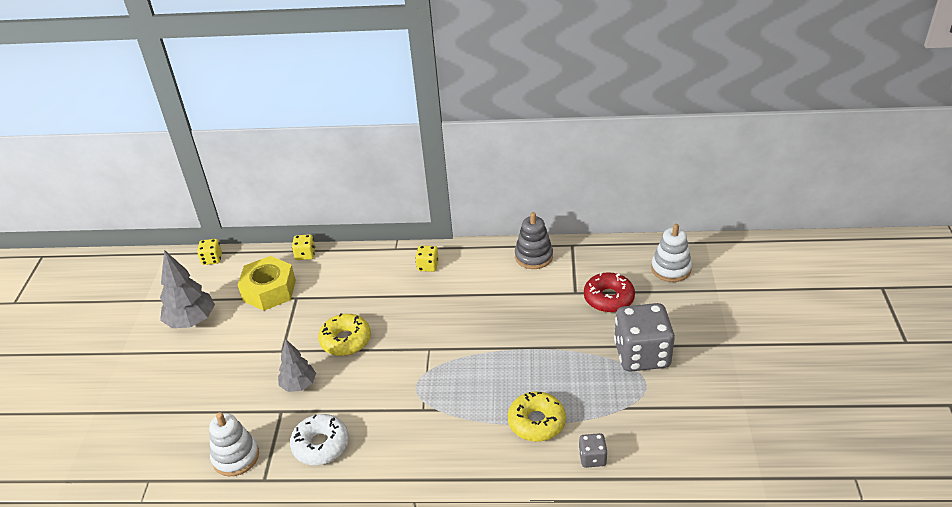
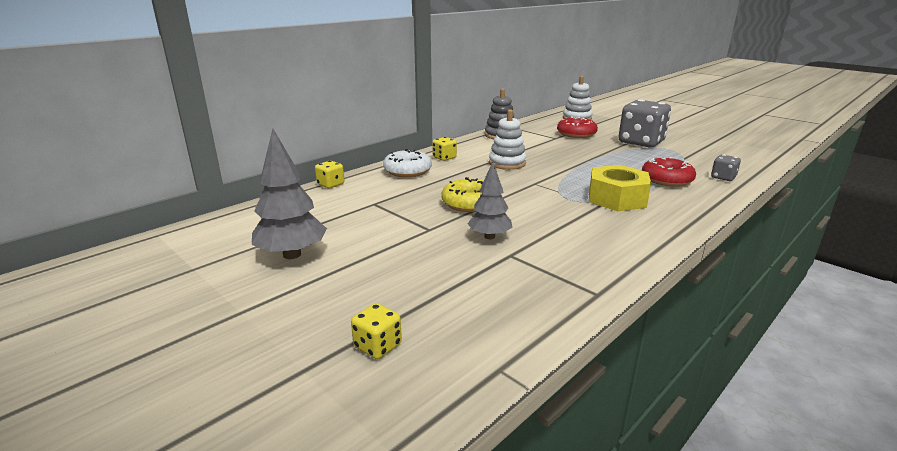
camera: 50 degrees left, 15 degrees down
(212, 259) = (231, 217): yellow dice -> yellow dice (377, 346)
(236, 457) = (542, 298): white stacking toy -> white stacking toy (507, 163)
(269, 290) = (339, 209): yellow nut -> yellow nut (616, 198)
(321, 445) = (586, 252): white donut -> white donut (407, 171)
(536, 422) = (666, 179): yellow donut -> red donut

